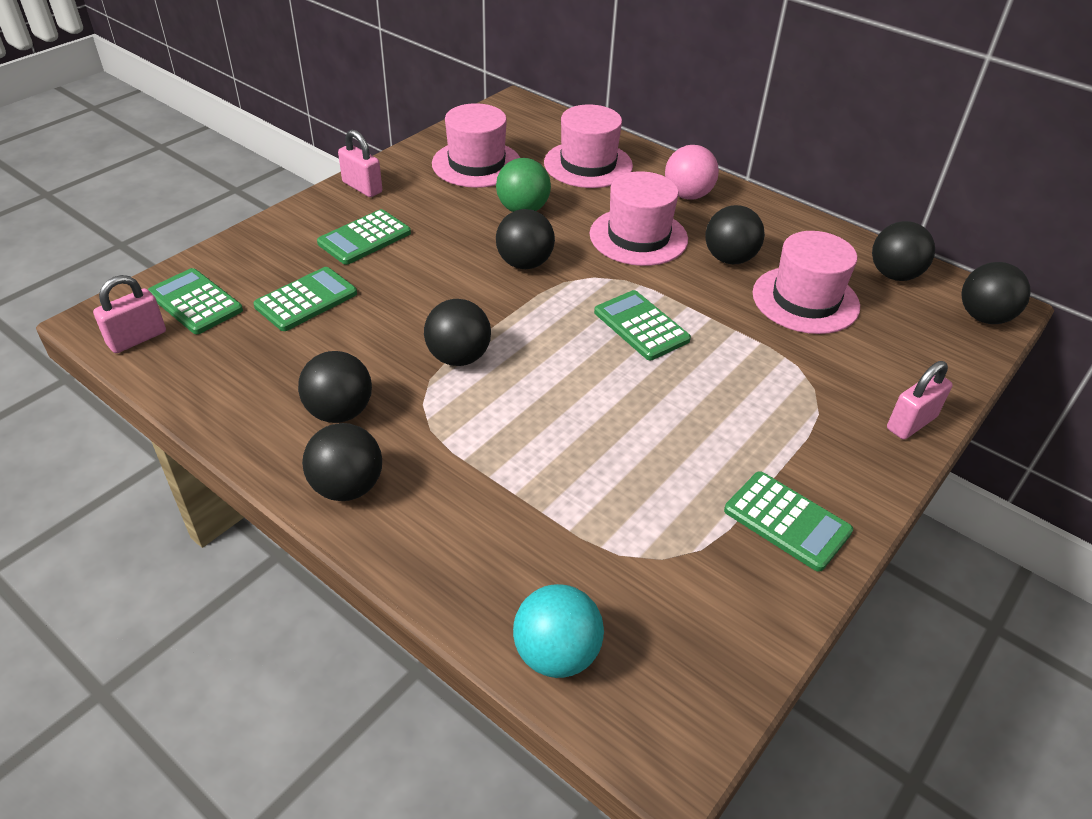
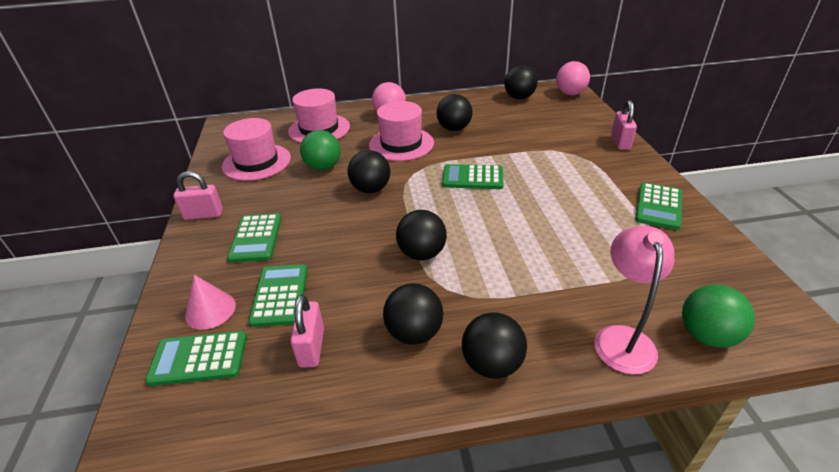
camera: 45 degrees left, 5 degrees down
(137, 338) = (192, 418): pink padlock -> pink padlock (312, 347)
(251, 273) = (210, 310): none -> pink cone
(479, 576) = (622, 338): none -> pink lamp
(556, 653) = (706, 335): turquoise ball -> green ball
(787, 521) = (658, 206): green calculator -> green calculator turned 120 degrees clockwise
(805, 300) = (509, 125): pink hat -> none
(983, 317) = (570, 93): black ball -> pink ball

